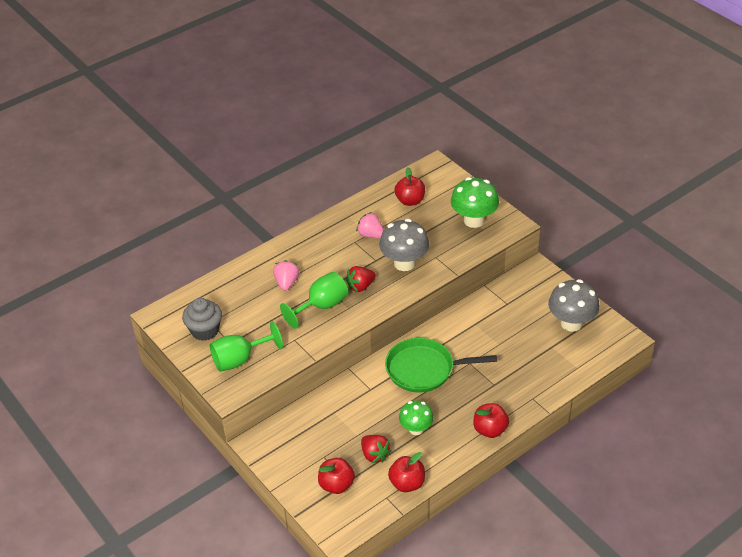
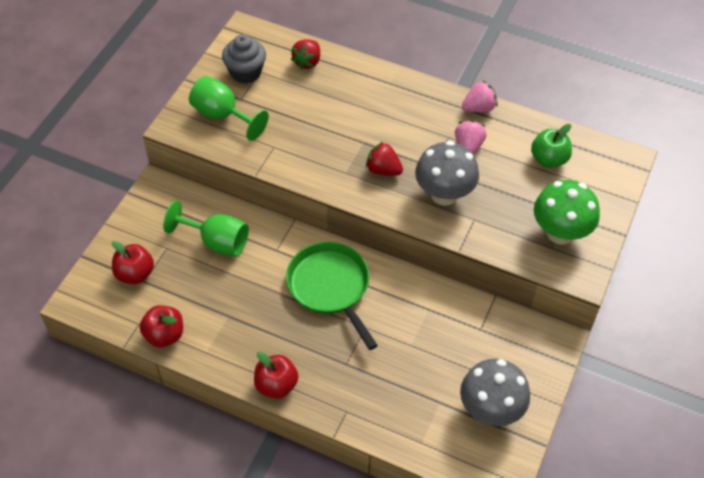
camera: 60 degrees right, 10 degrees up
(286, 283) = (349, 106): pink strawberry -> pink strawberry (479, 108)
(322, 306) = (334, 149): green goblet -> green goblet (217, 242)
(374, 455) = (189, 290): red strawberry -> red strawberry (307, 62)
(410, 201) = (549, 159): red apple -> green apple
(416, 429) = (242, 313): green mushroom -> none

